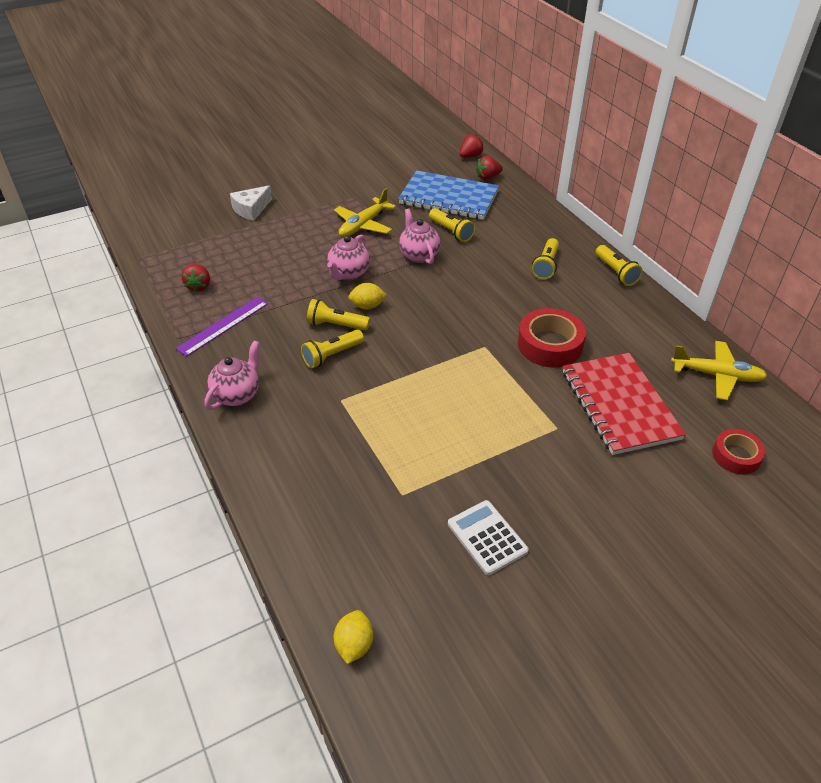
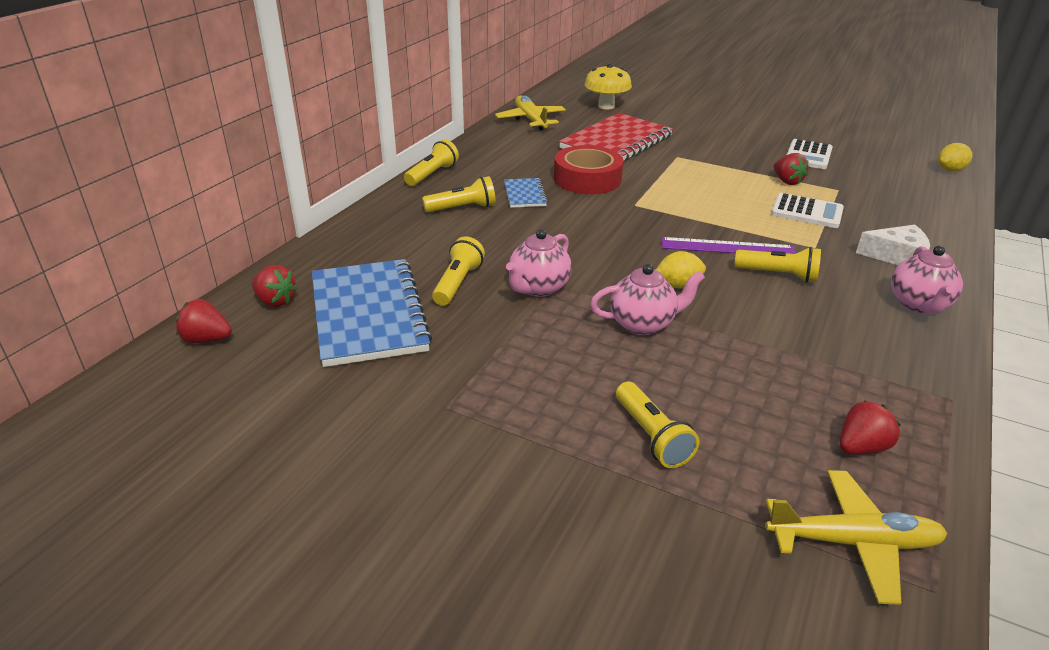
camera: 125 degrees left, 10 degrees down
(223, 325) = (872, 373): purple ruler -> purple ruler (727, 247)
(237, 395) = (918, 305): pink teapot -> pink teapot turned 75 degrees counterclockwise
(251, 209) = (621, 524): white cheese -> white cheese (896, 256)
(336, 325) = (736, 292): yellow flashlight -> yellow flashlight (652, 436)
(363, 225) = (521, 361): yellow plane -> yellow plane (852, 542)
(367, 306) = (678, 285): yellow lemon -> yellow lemon turned 60 degrees counterclockwise
(387, 437) = (807, 212): none -> white calculator
(447, 469) = (787, 181): none -> red strawberry
(546, 301) = (525, 194): none -> blue notebook
(736, 456) = (606, 106): red tape -> yellow mushroom

